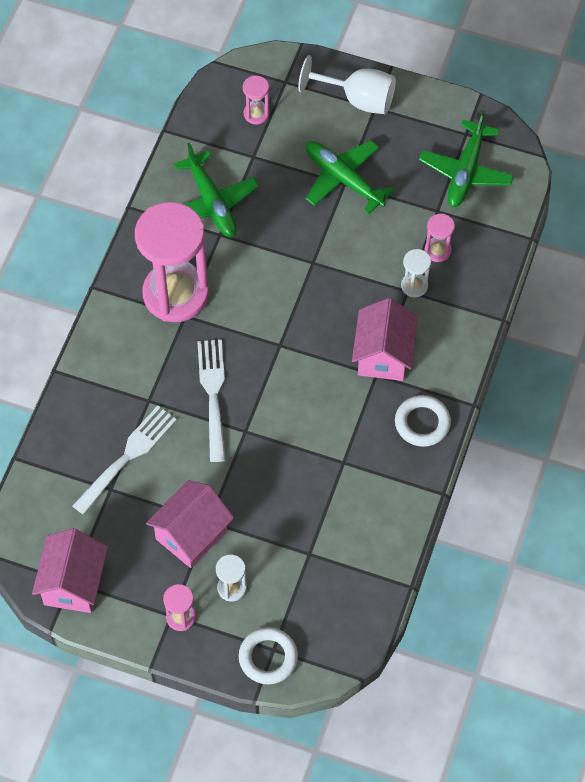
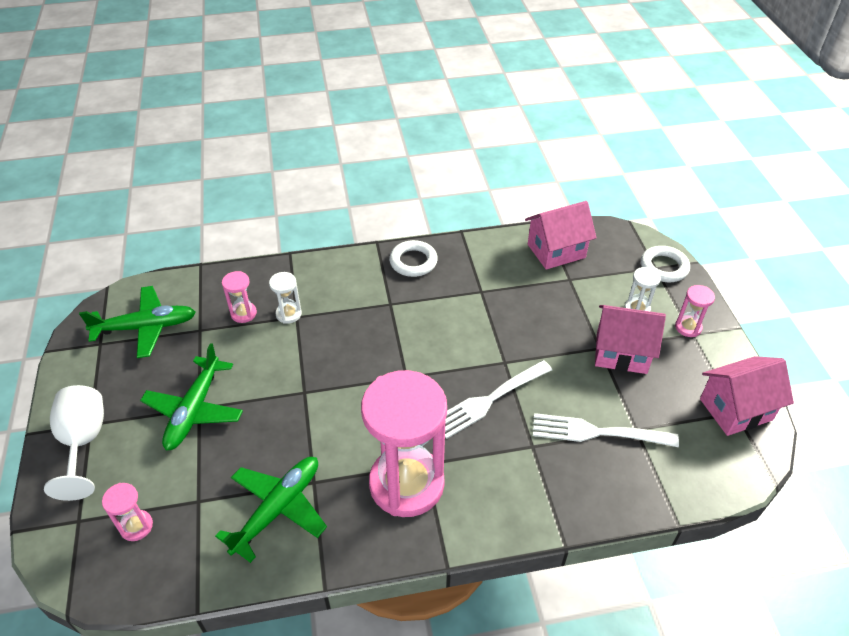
camera: 120 degrees left, 15 degrees down
(383, 355) = (369, 306): pink house -> pink house (556, 251)

